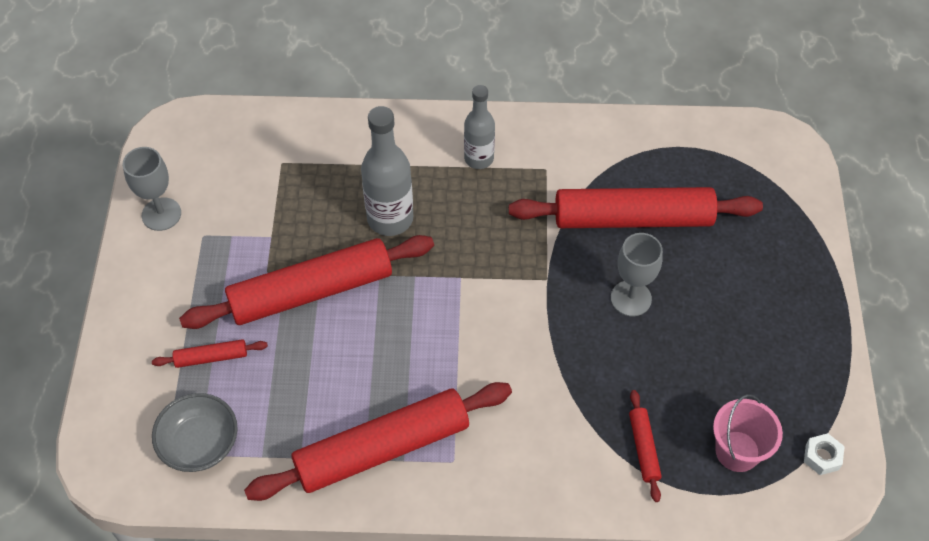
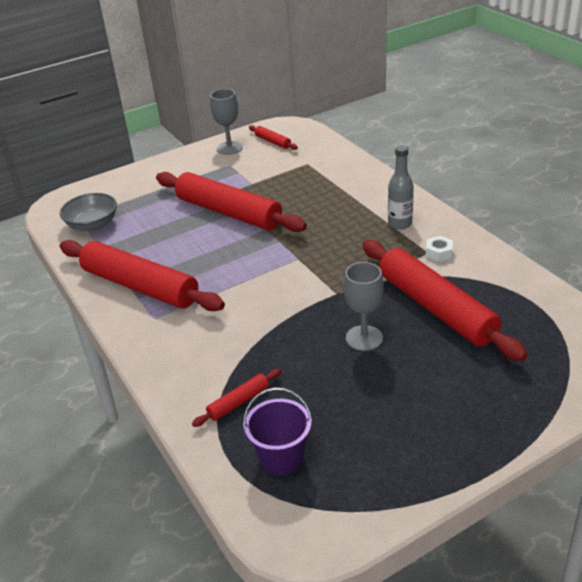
camera: 60 degrees right, 20 degrees down
(211, 357) = (152, 203): red rolling pin -> red rolling pin (273, 142)
(390, 219) = (311, 214): grey bottle -> none
(737, 451) = (281, 458): pink bucket -> purple bucket
(822, 457) = (323, 517): white nut -> white nut (439, 253)

